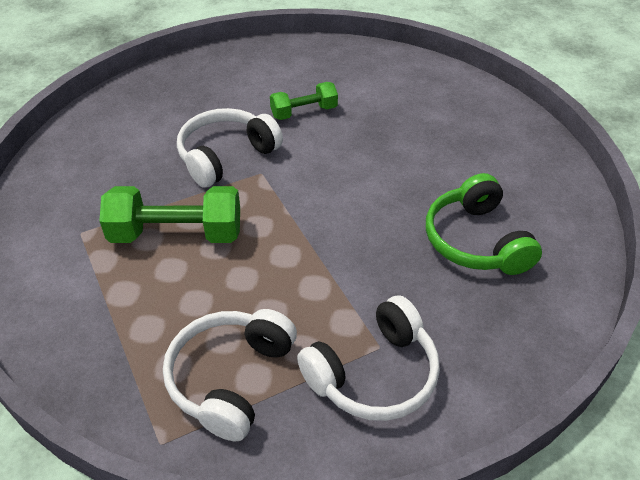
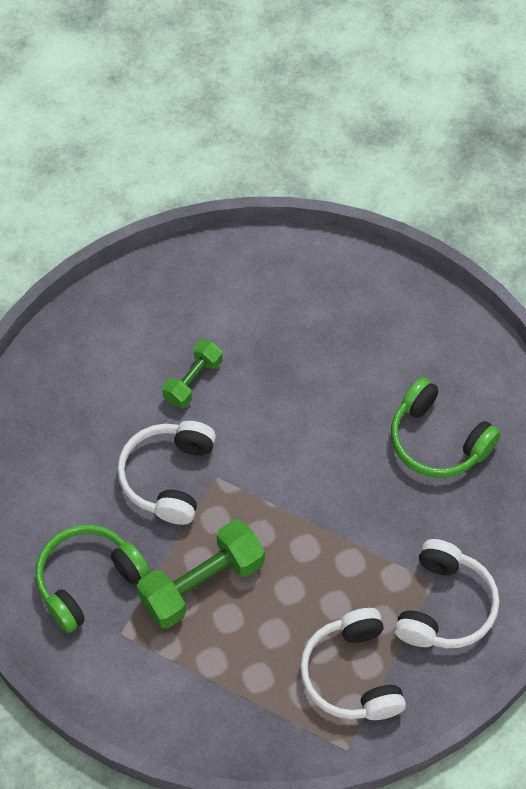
camera: 35 degrees left, 15 degrees up
(98, 187) = (88, 580): none -> green headphones

